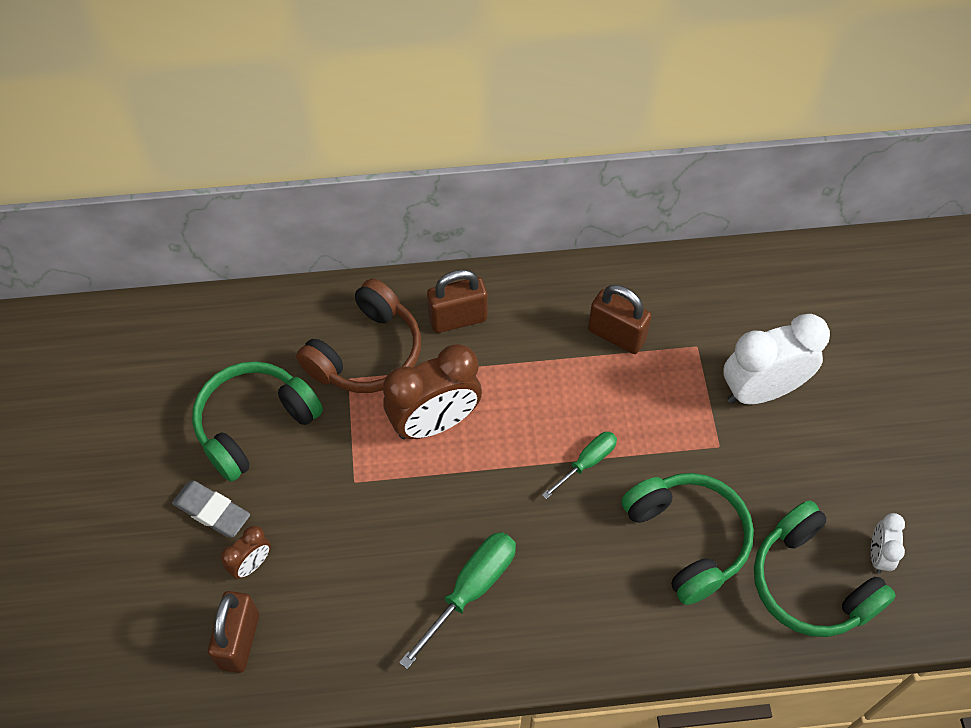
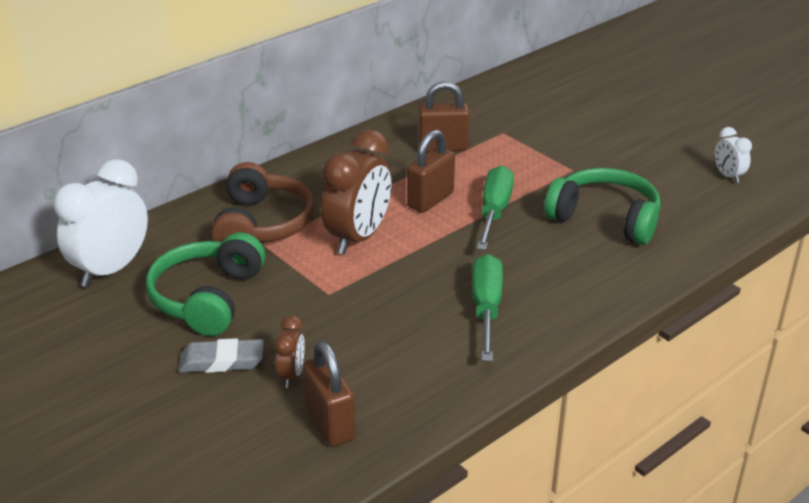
camera: 35 degrees left, 25 degrees down
(458, 319) = (316, 181): brown padlock -> brown padlock (430, 200)
(587, 462) = (494, 212): green screwdriver -> green screwdriver, size x1.60
(761, 390) = (568, 135): white clock -> white clock (111, 270)
(811, 583) = (705, 205): green headphones -> none

